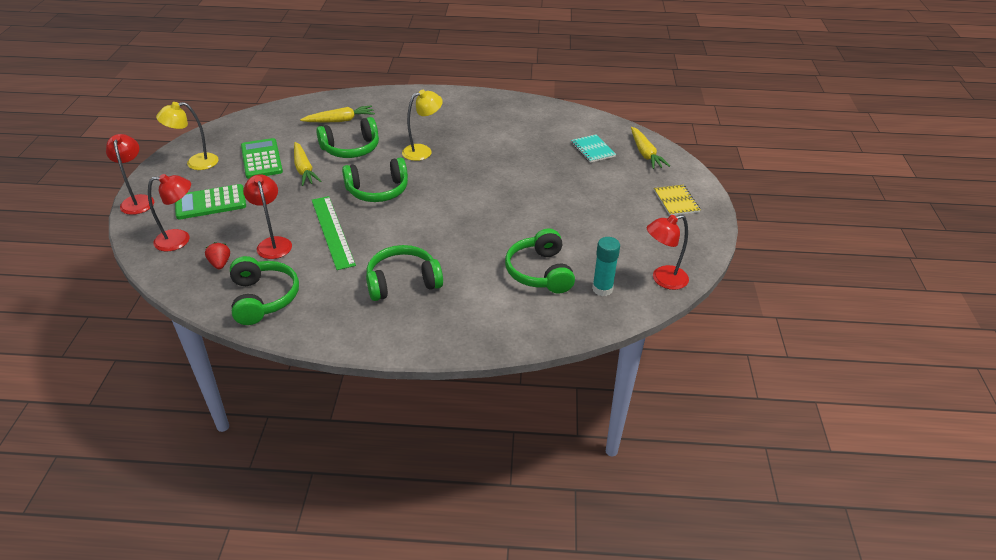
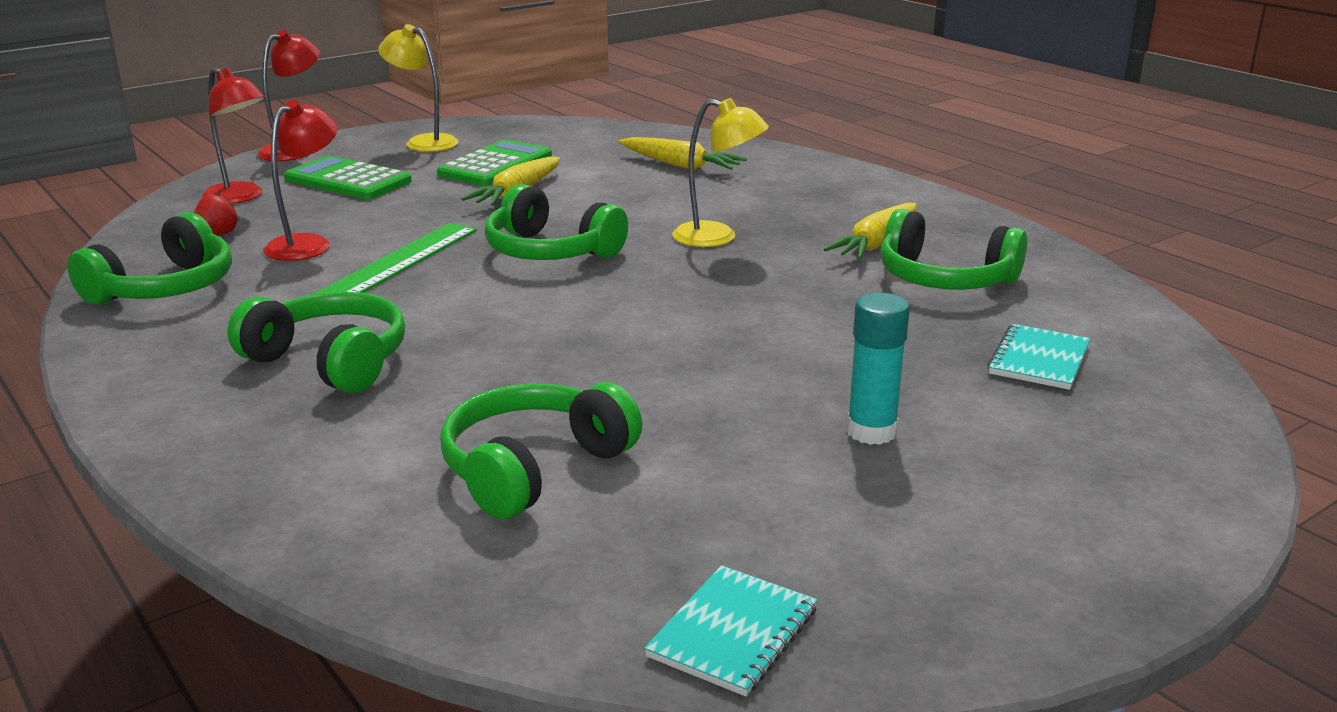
camera: 50 degrees right, 15 degrees down
(351, 149) = (624, 197): green headphones -> green headphones (944, 279)
(602, 289) = (578, 563): turquoise glue stick -> turquoise glue stick (871, 432)
(645, 154) = (1158, 417): yellow carrot -> yellow carrot (876, 243)
(663, 279) = (733, 633): red lamp -> turquoise notebook
(676, 201) = (1067, 526): yellow notebook -> none

